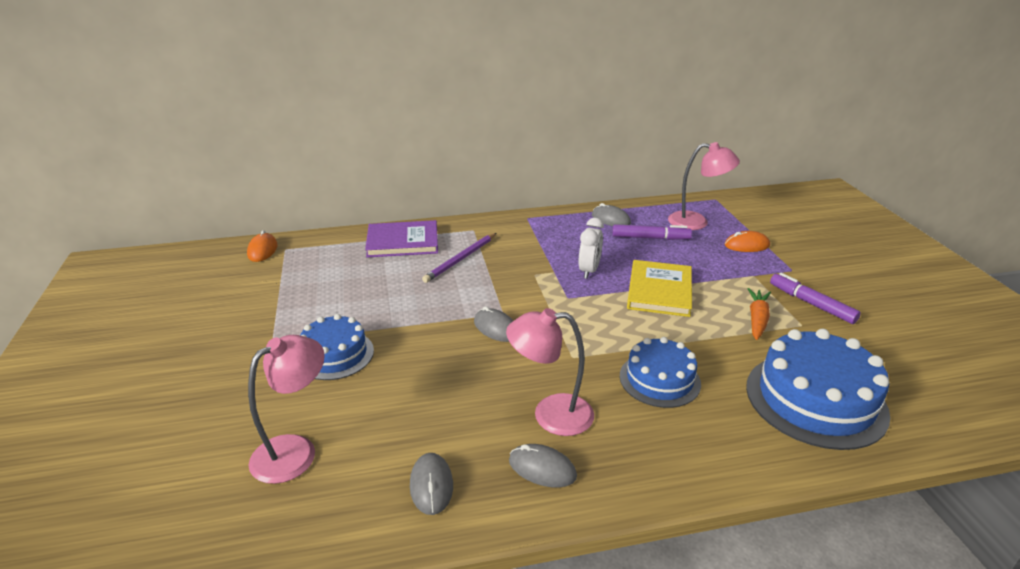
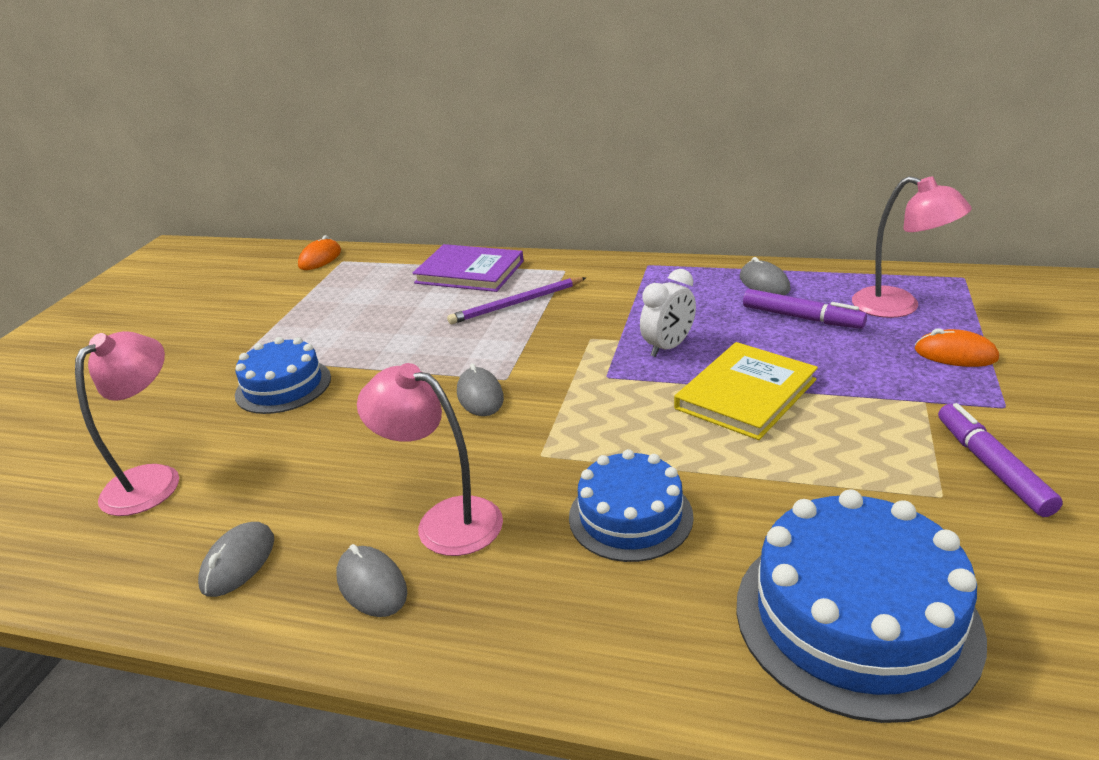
camera: 30 degrees right, 0 degrees up
(295, 450) = (153, 479): pink lamp -> pink lamp turned 45 degrees counterclockwise
(757, 319) = (868, 468): orange carrot -> none

